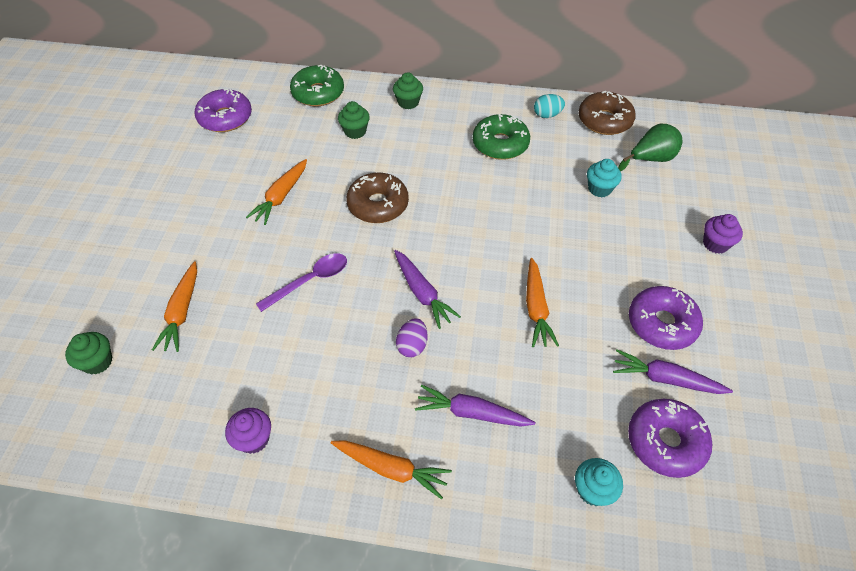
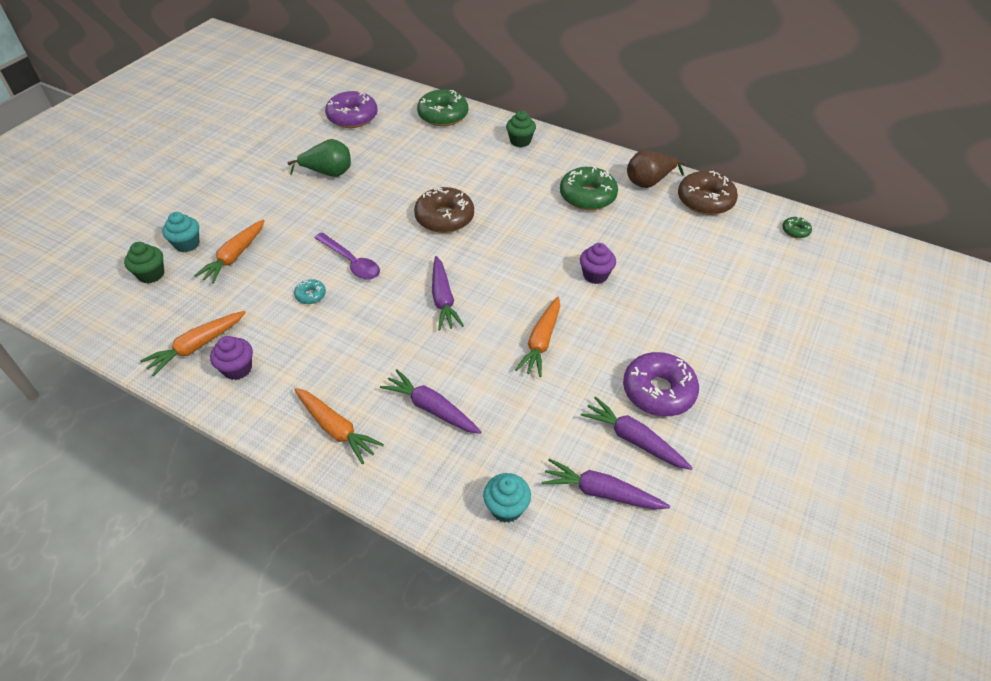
camera: 20 degrees right, 5 degrees down
(281, 196) = (364, 190): orange carrot -> orange carrot (197, 346)
(287, 330) = (311, 295): none -> turquoise donut
(310, 281) = (351, 262): purple spoon -> purple spoon turned 60 degrees clockwise
(355, 131) = (458, 154): green cupcake -> none
(412, 345) = (410, 338): purple egg -> none
(547, 115) = (649, 182): turquoise egg -> brown pear
(599, 189) = (664, 258): turquoise cupcake -> turquoise cupcake (187, 244)
(651, 159) = (733, 246): green pear -> green pear (328, 173)
(665, 442) = (601, 492): purple donut -> purple carrot
(693, 130) = (795, 231): none -> green donut
(715, 244) = (758, 338): purple cupcake -> purple cupcake (595, 275)

